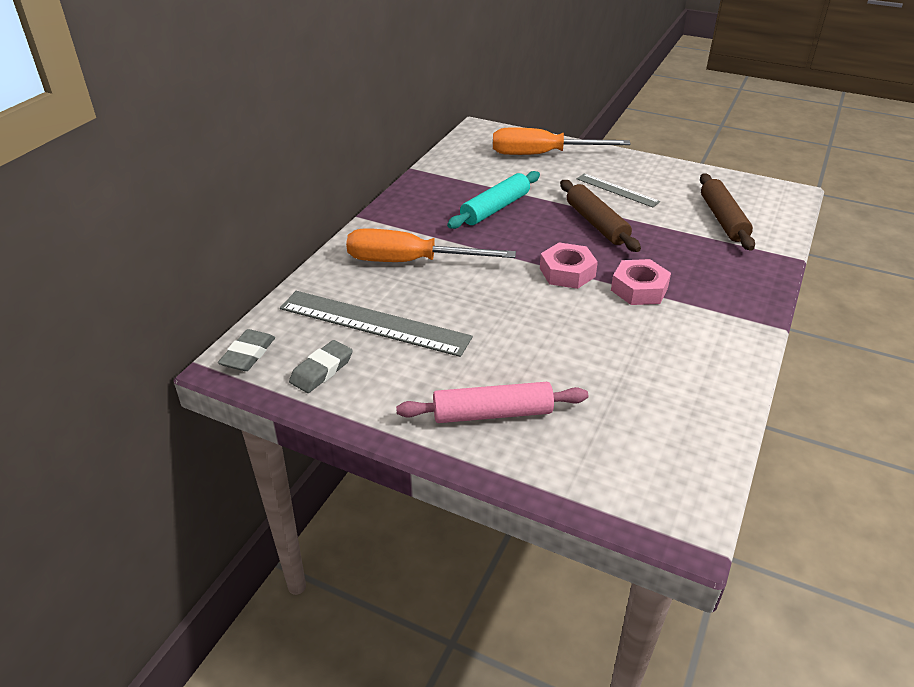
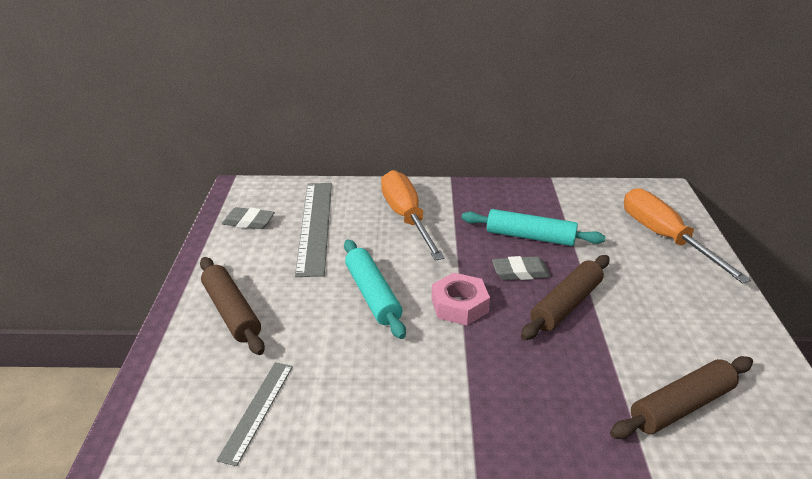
camera: 65 degrees right, 5 degrees down
(248, 354) = (252, 190): grey eraser -> grey eraser (520, 272)
(492, 413) = (231, 312): pink rolling pin -> brown rolling pin
(522, 315) = (372, 295): none -> turquoise rolling pin
(617, 190) = (651, 304): grey ruler -> grey ruler (257, 410)
(639, 289) = (468, 361): pink nut -> none

